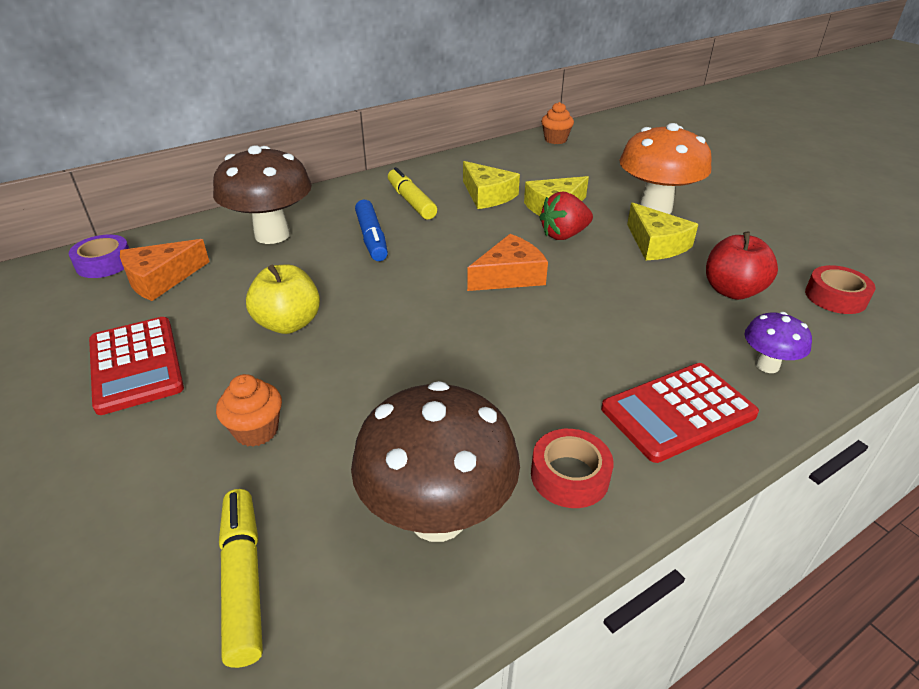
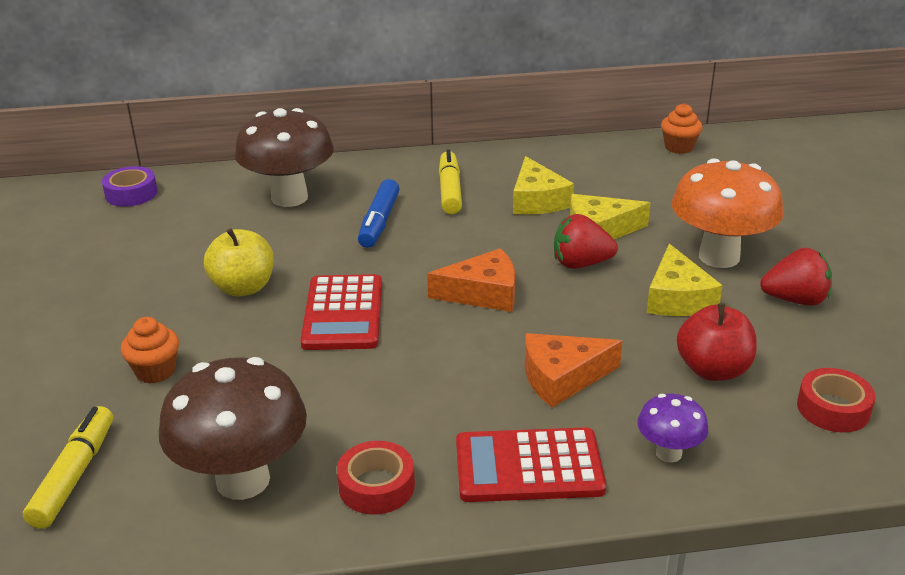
camera: 25 degrees right, 5 degrees down
(136, 365) = (101, 291): red calculator -> red calculator (343, 313)
(161, 279) = (167, 219): orange cheese -> orange cheese (562, 377)
(734, 227) = (795, 300): none -> red strawberry

